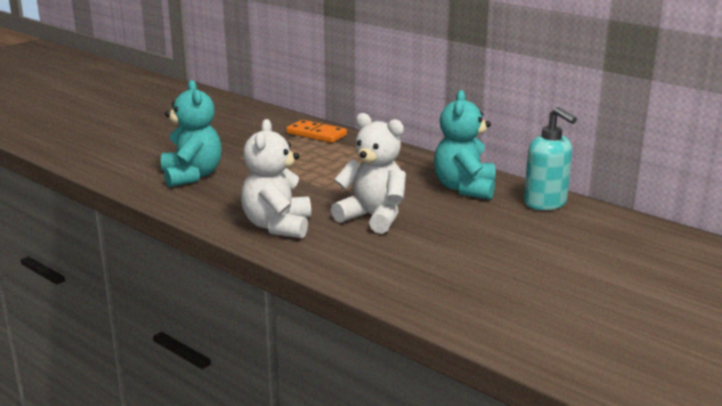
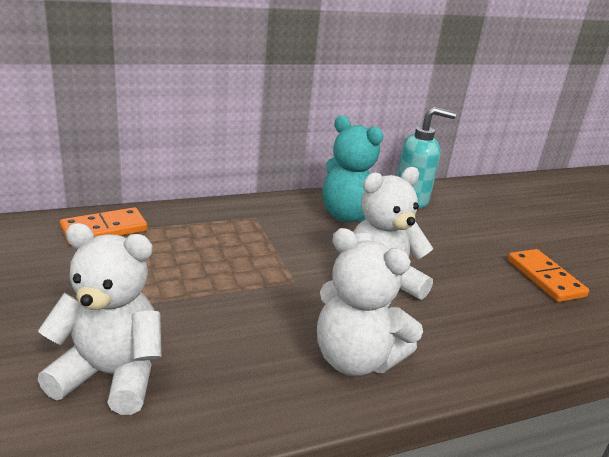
camera: 65 degrees left, 5 degrees up
(192, 176) = (110, 375): turquoise teddy bear -> white teddy bear
(495, 276) = (545, 278): none -> orange domino

